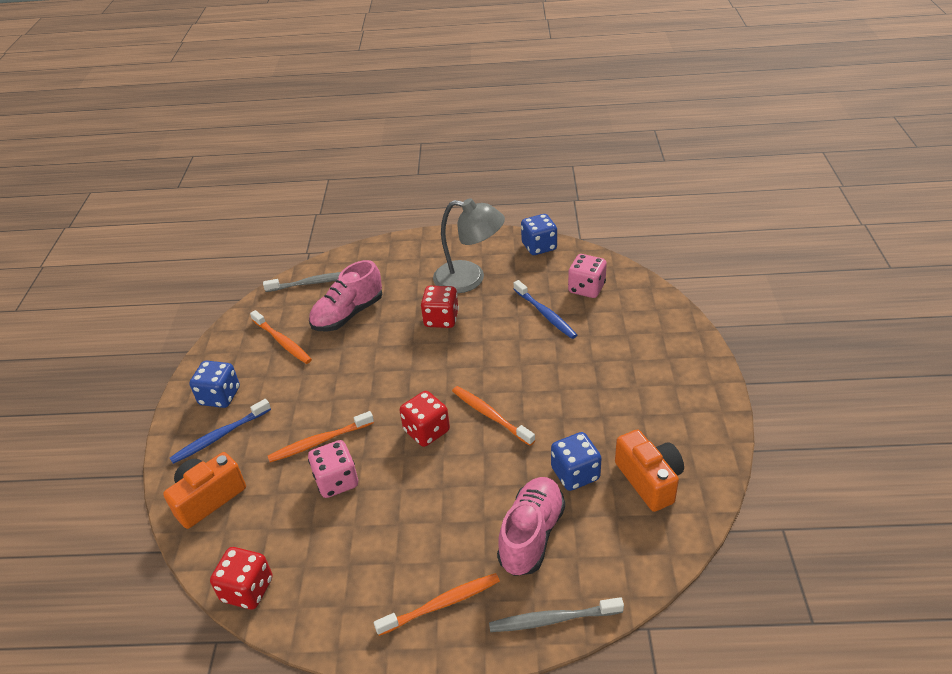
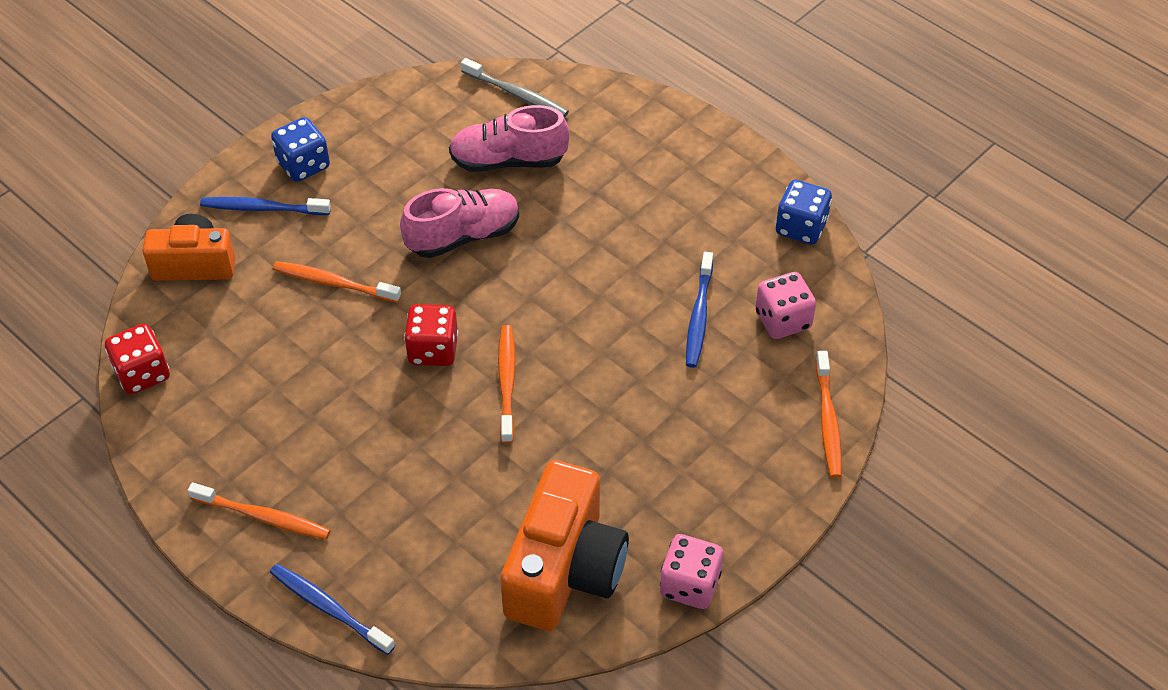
camera: 40 degrees right, 10 degrees up
(282, 342) = (416, 146): orange toothbrush -> orange toothbrush (828, 421)
(336, 481) = (306, 334): pink dice -> pink dice (689, 585)
(441, 319) = (589, 238): red dice -> none
(469, 279) = (675, 211): grey lamp -> none
(531, 535) = (401, 525): pink shoe -> pink shoe (463, 236)
(552, 619) = (329, 608): grey toothbrush -> blue toothbrush
(575, 474) = (508, 505): blue dice -> none
(649, 480) = (565, 570): orange camera -> orange camera, size x1.56

